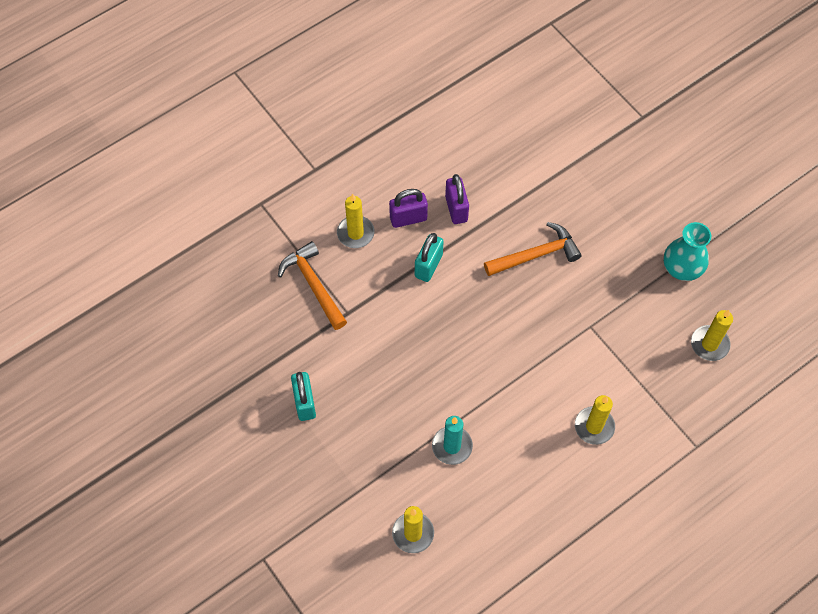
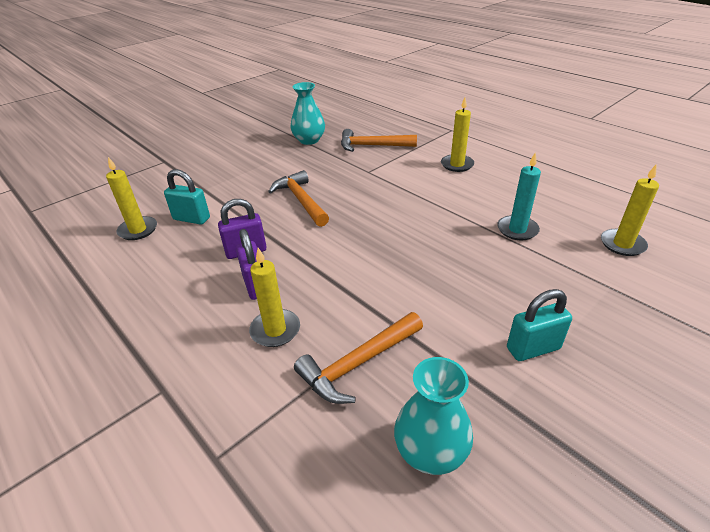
camera: 95 degrees left, 25 degrees down
(241, 316) = (430, 450): none -> turquoise vase
(428, 266) = (318, 264): turquoise padlock -> turquoise padlock (191, 219)
(657, 339) = (372, 146): none -> orange hammer
(709, 344) = (370, 129): yellow candle -> yellow candle (138, 230)

